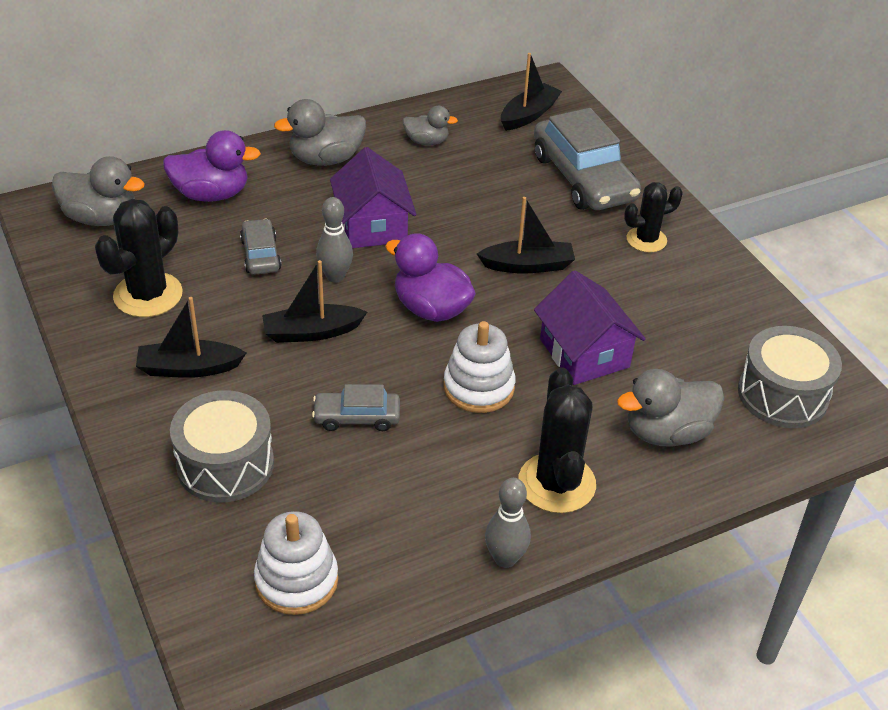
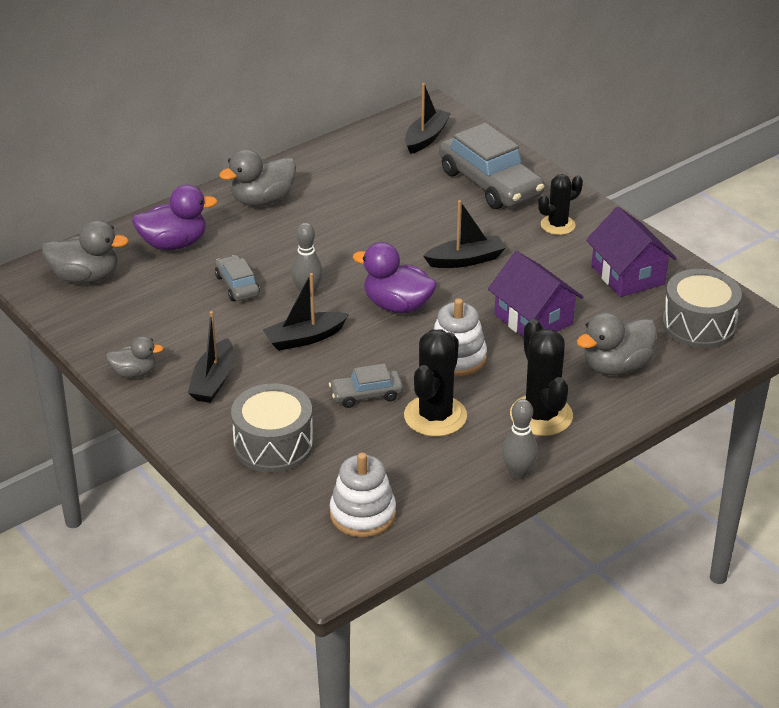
camera: 10 degrees left, 5 degrees down
(148, 295) = (154, 331): black cactus -> black cactus (435, 416)
(189, 368) = (213, 381): black boat -> black boat turned 60 degrees counterclockwise
(372, 225) = (324, 248): purple house -> purple house (628, 275)
(427, 141) = (345, 173): grey duck -> grey duck (134, 373)

